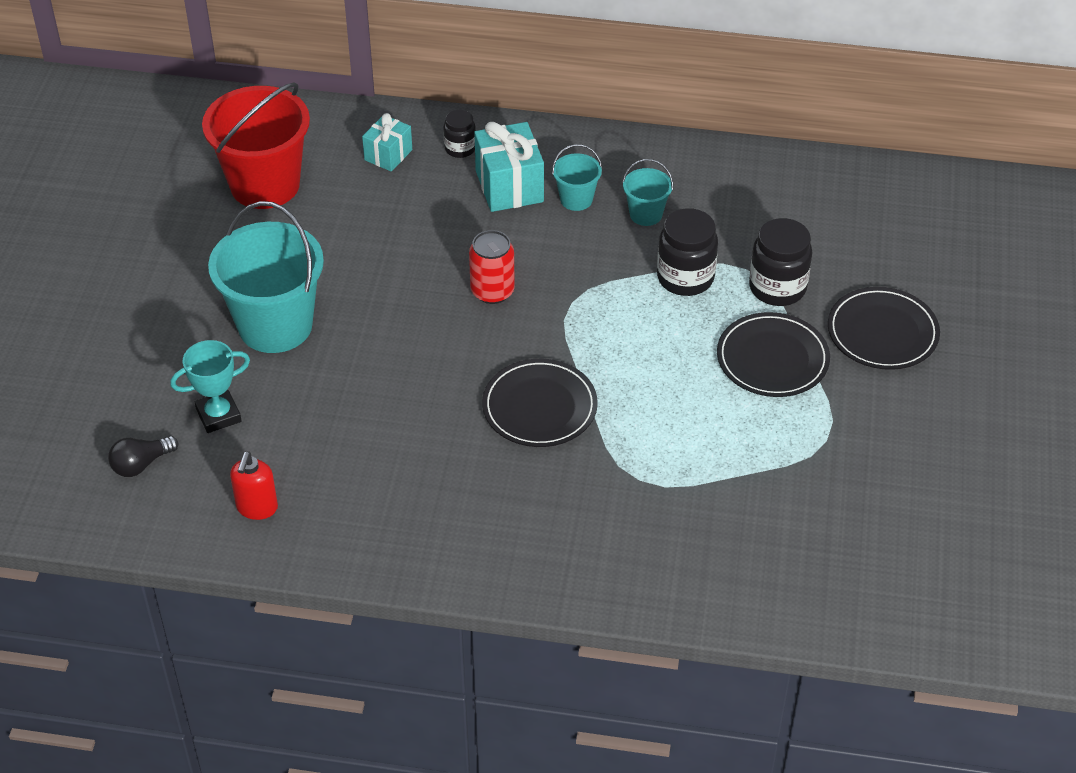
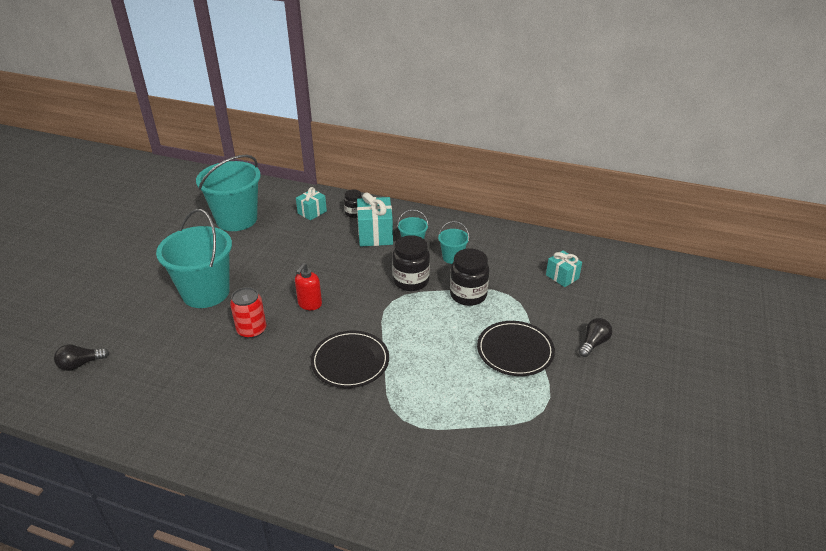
camera: 10 degrees right, 10 degrees down
(218, 415) = (145, 340): turquoise trophy -> none
(257, 508) = (137, 403): red soap dispenser -> red soap dispenser (309, 304)
(265, 185) = (236, 219): red bucket -> turquoise bucket
(492, 291) = (345, 289): red can -> red can (252, 330)
(777, 288) = (526, 308): black jar -> black jar (411, 281)
(822, 228) = (562, 277): none -> turquoise gift
(882, 332) = (593, 343): black plate -> black light bulb

